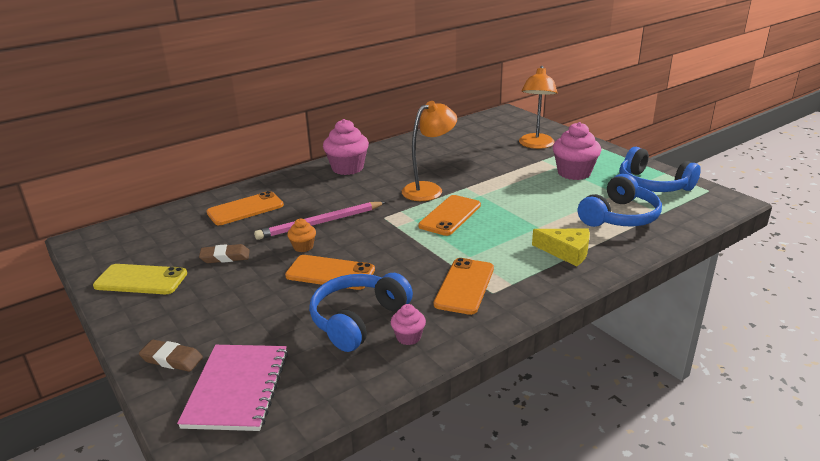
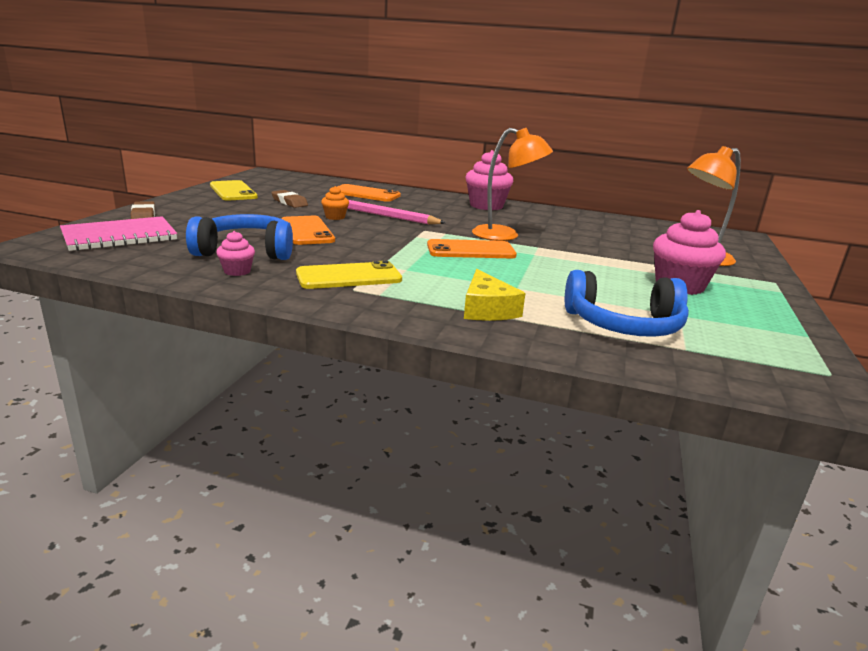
camera: 50 degrees right, 5 degrees down
(464, 286) = (349, 277): orange phone -> yellow phone
(653, 184) = (755, 333): blue headphones -> none

